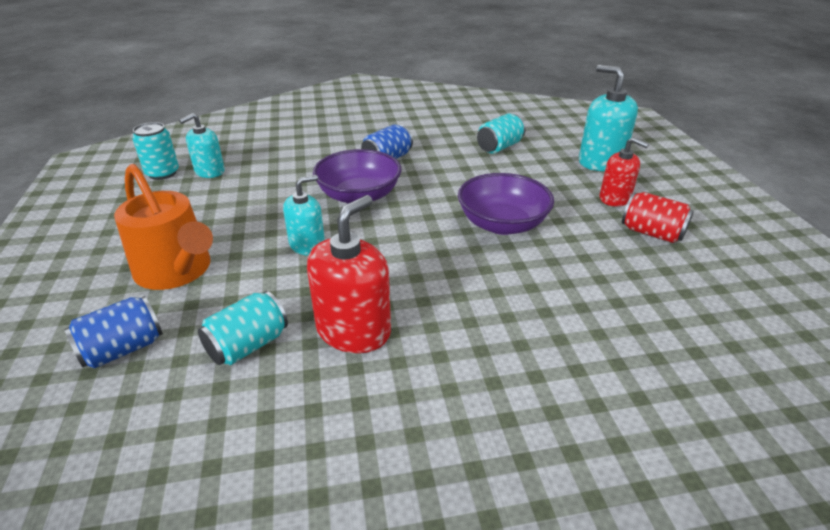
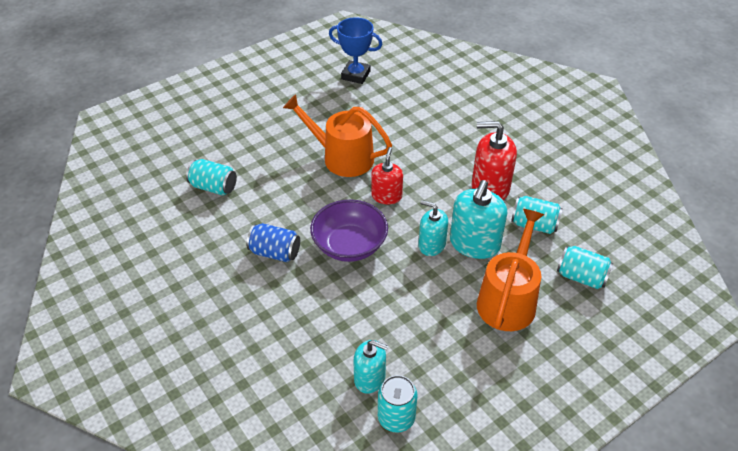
camera: 115 degrees left, 10 degrees up
(123, 349) = (581, 277): blue can -> turquoise can
(502, 224) = (342, 157): purple bowl -> orange watering can
(601, 161) = (216, 126): turquoise soap dispenser -> turquoise soap dispenser (474, 244)
(615, 198) = (275, 113): red soap dispenser -> red soap dispenser (386, 196)
(652, 233) = (313, 94): red can -> none
(701, 283) = (355, 75): none -> blue trophy

